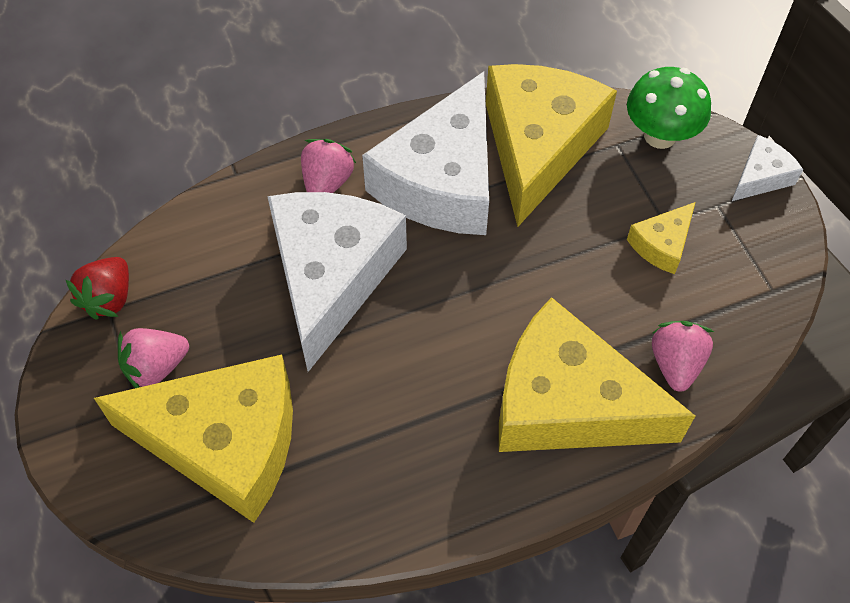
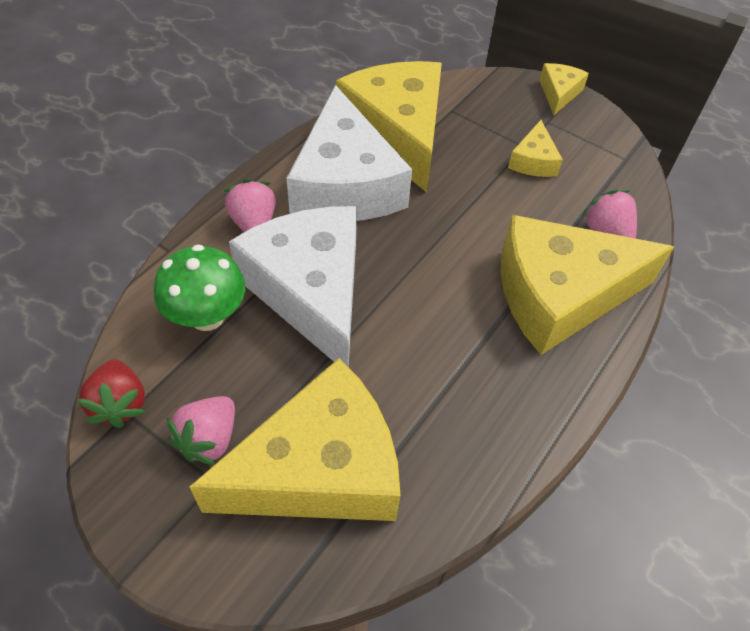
camera: 35 degrees left, 5 degrees down
(660, 135) = (474, 93): green mushroom -> green mushroom (207, 316)
(761, 177) = (559, 93): white cheese -> yellow cheese

